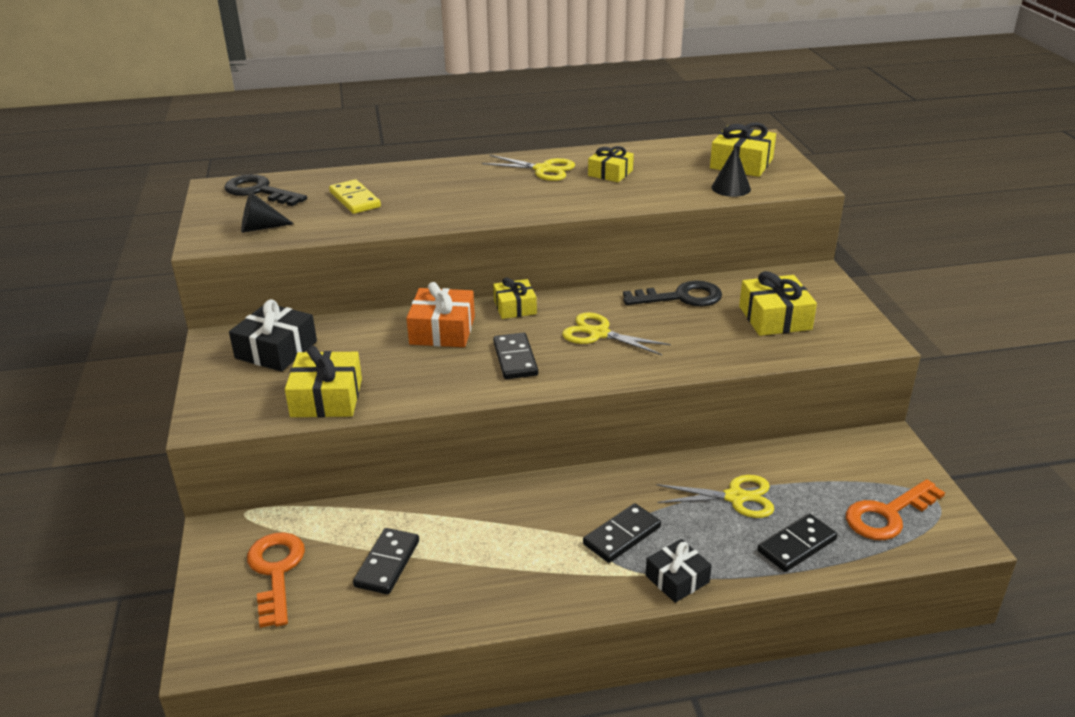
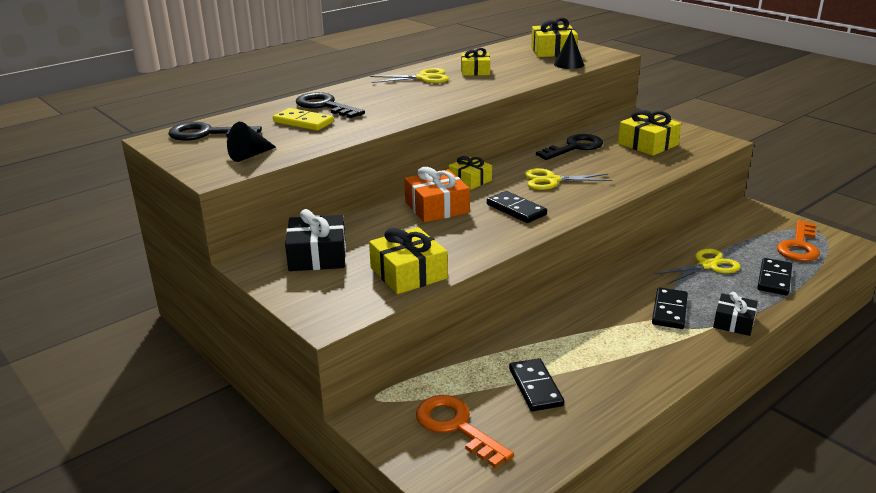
camera: 30 degrees left, 5 degrees down
(400, 184) = (325, 106): none -> black key

